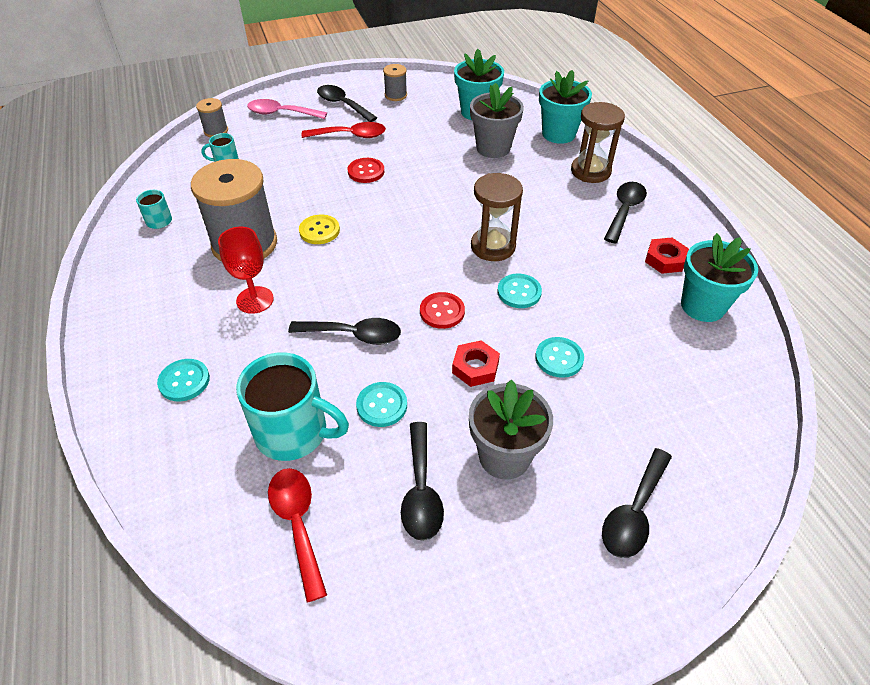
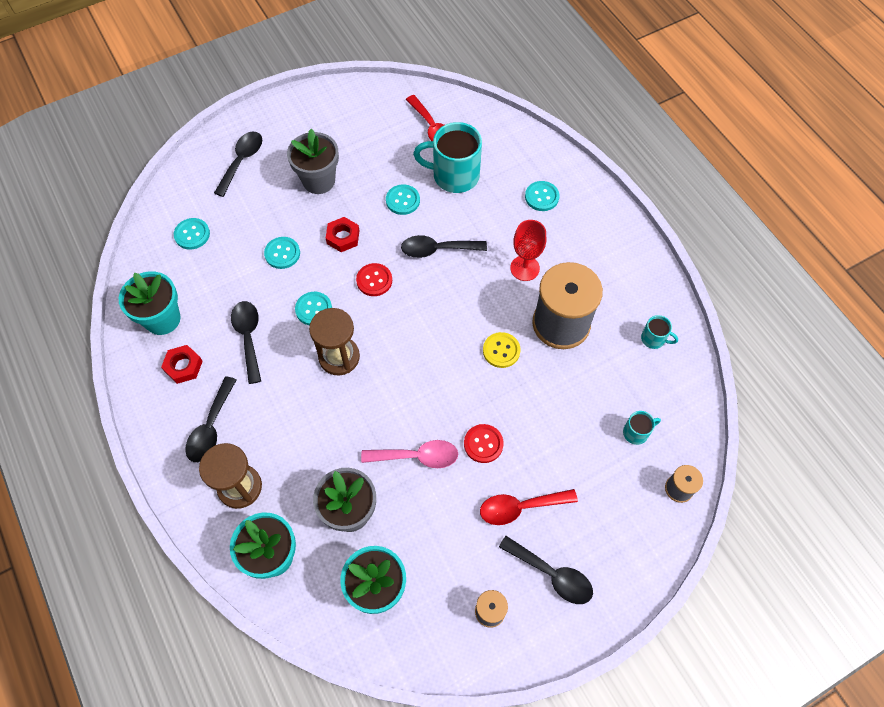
camera: 170 degrees right, 15 degrees up
(281, 113) = (620, 540): pink spoon -> pink spoon (417, 457)
(421, 490) = (367, 155): black spoon -> black spoon (248, 337)
(691, 401) = (192, 234): none -> turquoise button

